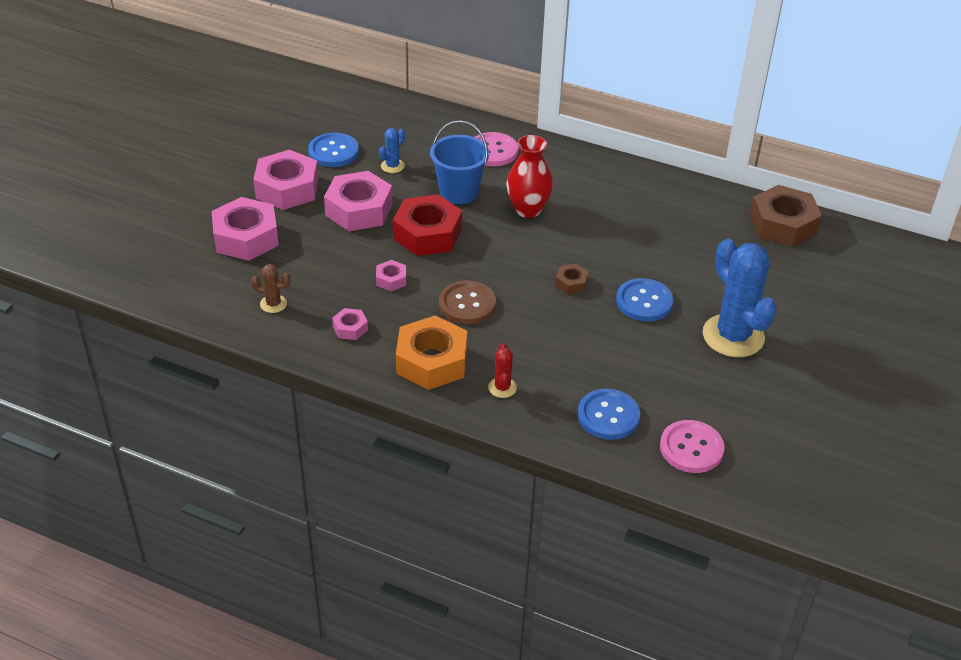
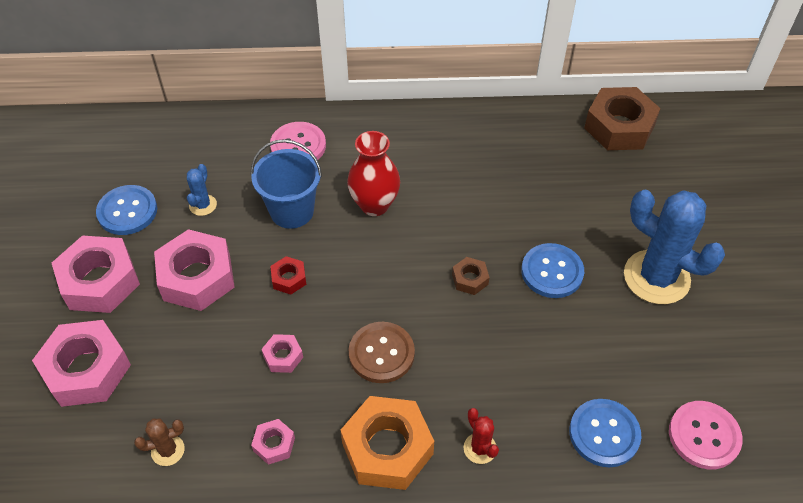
camera: 25 degrees left, 10 degrees up
(427, 234) = (289, 278): red nut -> red nut, size x0.47

